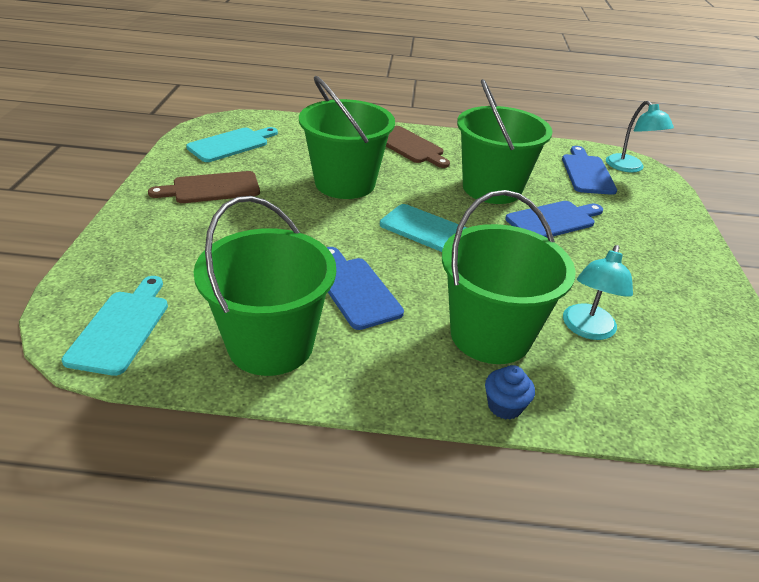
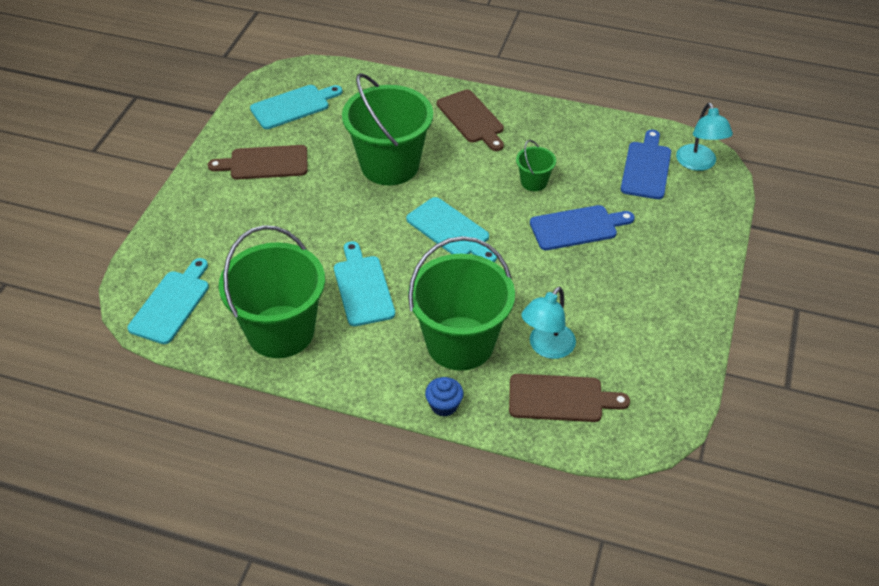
camera: 15 degrees right, 10 degrees up
(355, 290) = (362, 287): blue cutting board -> turquoise cutting board
(492, 188) = (534, 182): green bucket -> green bucket, size x0.44
(634, 381) = (560, 398): none -> brown cutting board

